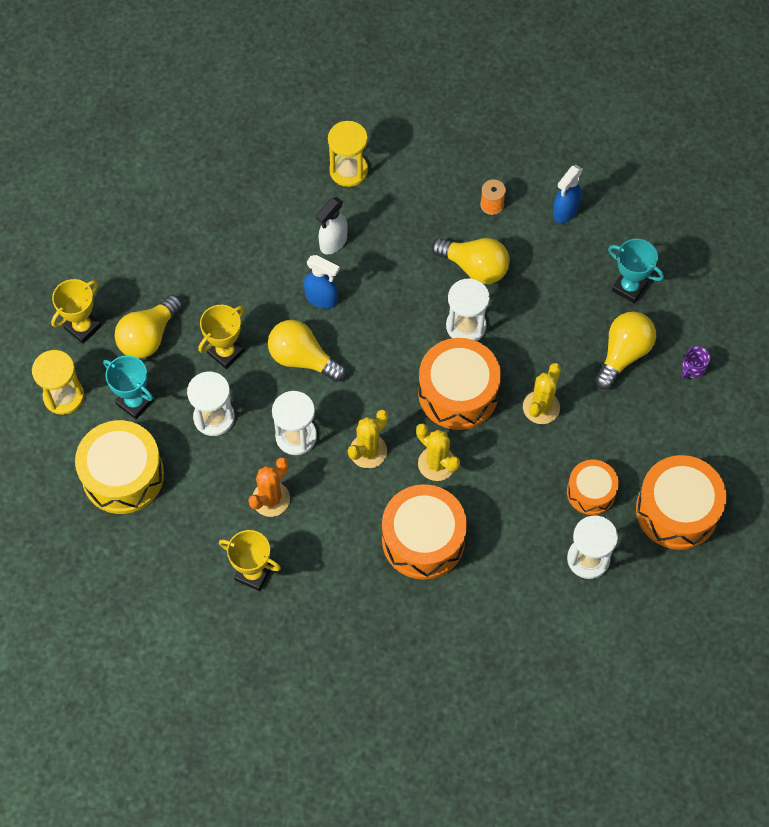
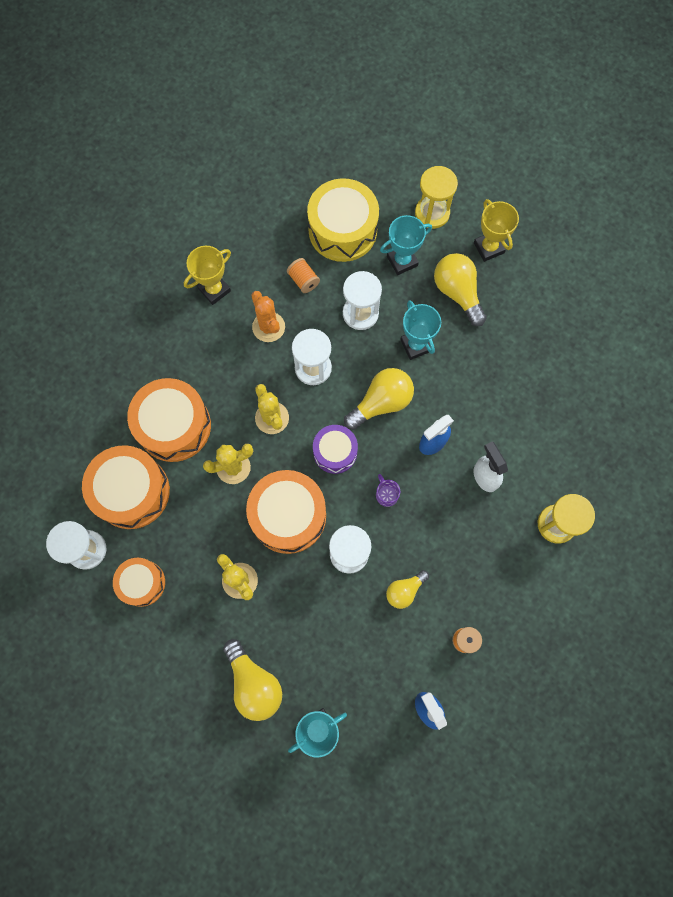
camera: 115 degrees right, 10 degrees up
(201, 488) = (303, 280): none -> orange spool
(225, 352) = (416, 345): yellow trophy -> turquoise trophy
(374, 379) = (335, 452): none -> purple drum
(474, 267) = (404, 590): yellow light bulb -> yellow light bulb, size x0.61
(677, 510) = (86, 649): orange drum -> orange drum (132, 492)
(693, 368) = (208, 742): purple mug -> purple mug (386, 494)

